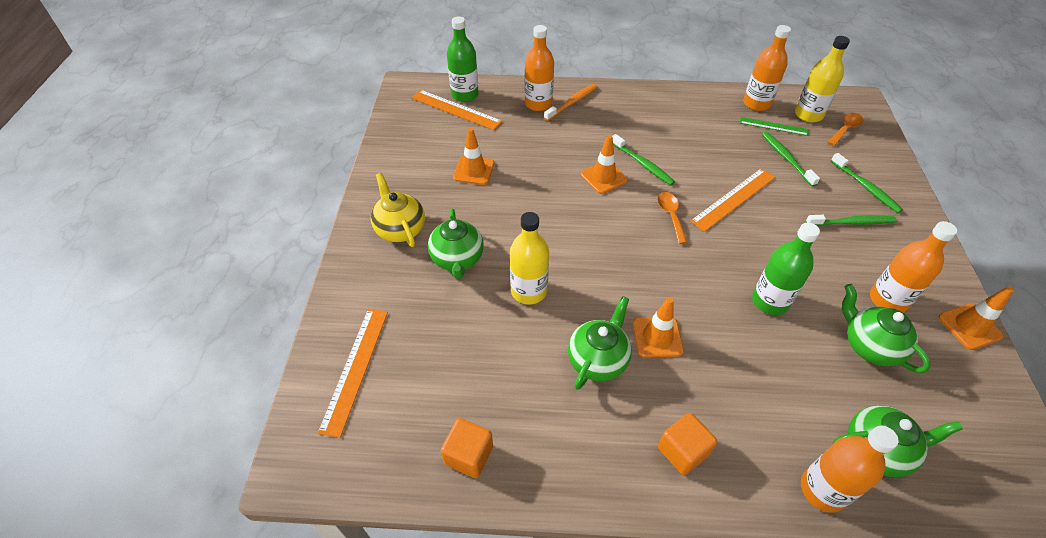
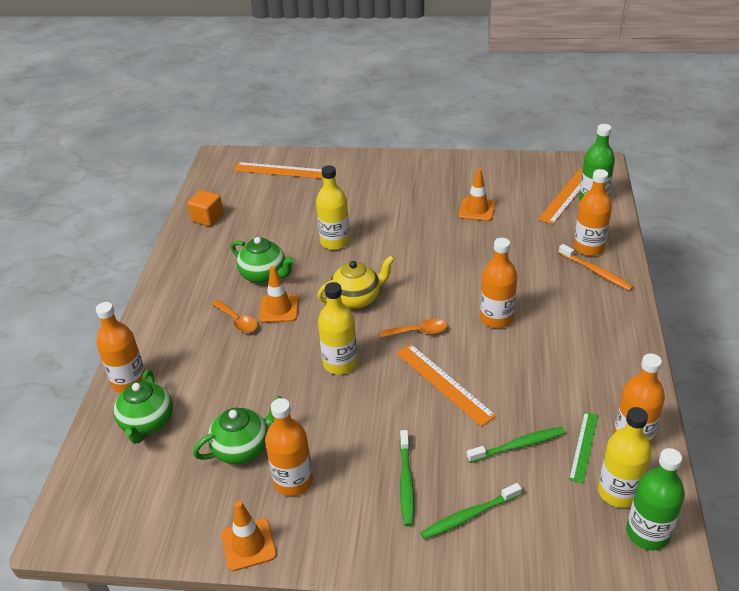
camera: 95 degrees right, 10 degrees down
(400, 229) = (404, 177): yellow teapot -> yellow teapot (357, 299)
(457, 259) = (370, 206): green teapot -> none
(603, 177) = (473, 289): orange traffic cone -> none
(642, 164) = (496, 318): green toothbrush -> orange bottle
(682, 451) = (181, 312): orange cube -> none
(729, 274) = (340, 363): none -> yellow bottle
(770, 301) = (305, 386): green bottle -> green bottle (647, 533)
(845, 129) = (591, 529): orange spoon -> orange spoon (237, 321)

